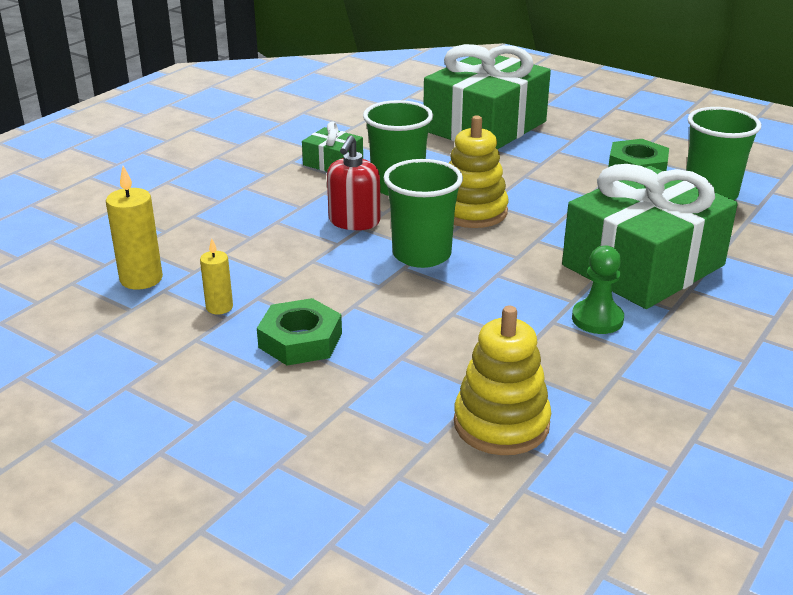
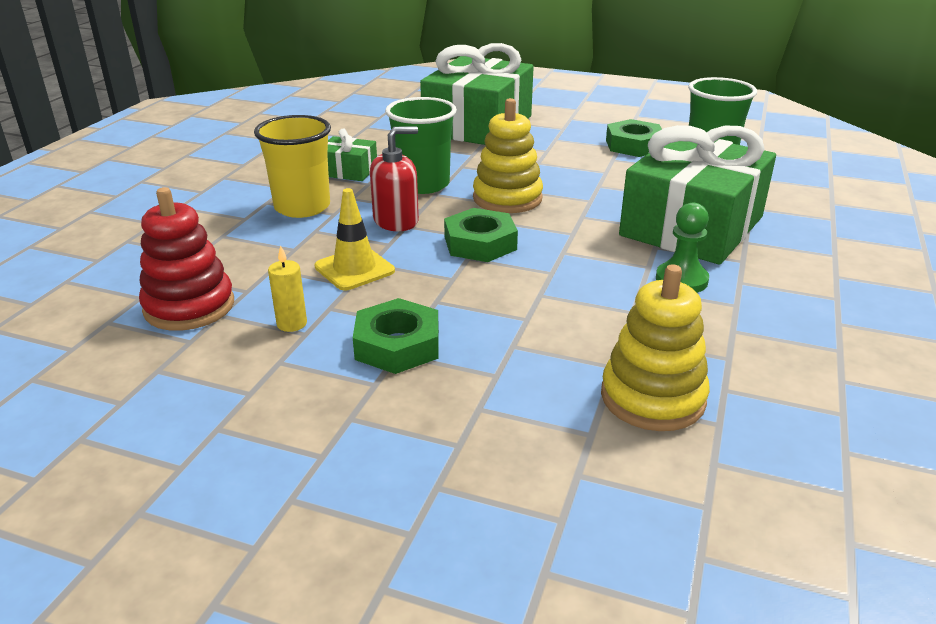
camera: 15 degrees left, 0 degrees up
(141, 279) = (189, 306): yellow candle -> red stacking toy
(274, 196) = (302, 207): none -> yellow cup
(295, 264) = (354, 269): none -> yellow traffic cone
(354, 221) = (396, 221): red soap dispenser -> red soap dispenser turned 120 degrees counterclockwise
(421, 255) = (480, 243): green cup -> green nut

